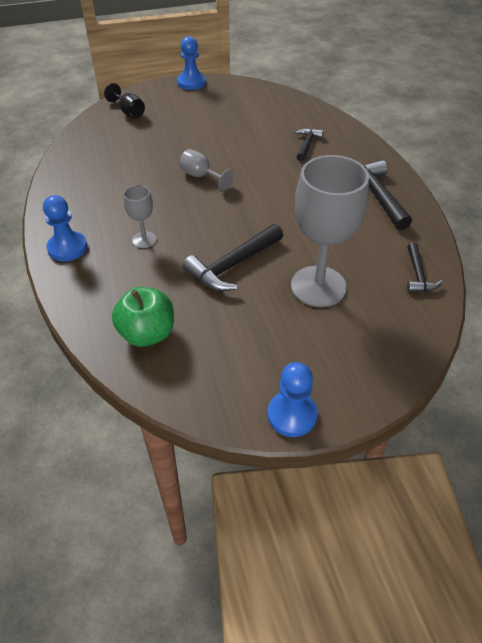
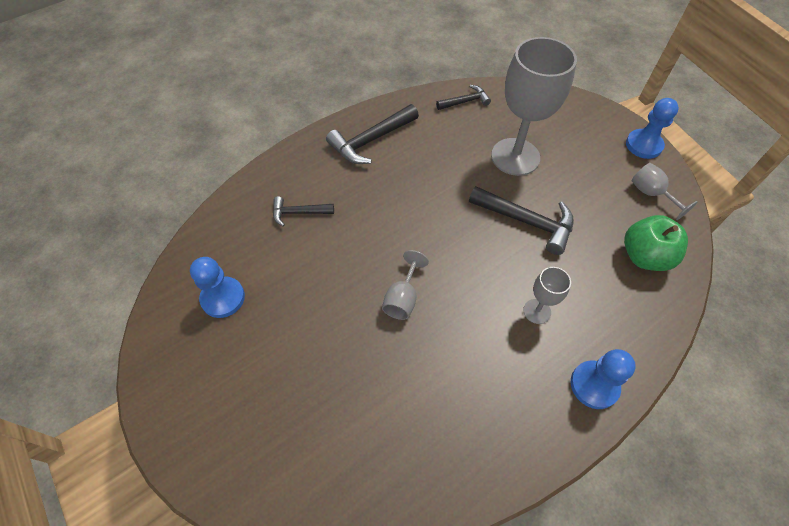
camera: 110 degrees left, 10 degrees up
(129, 112) = (276, 466): black goblet -> none
(191, 83) = (159, 405): blue pawn -> blue pawn (223, 298)
(215, 381) = (651, 194): none -> grey goblet

